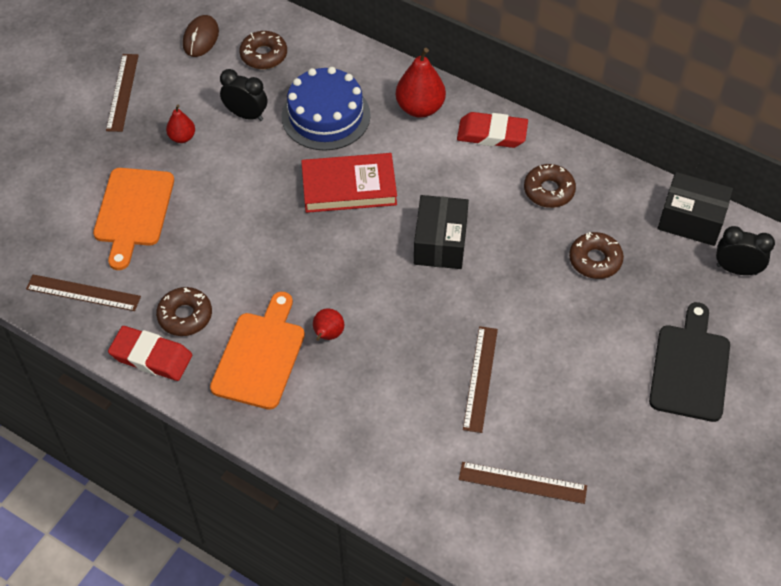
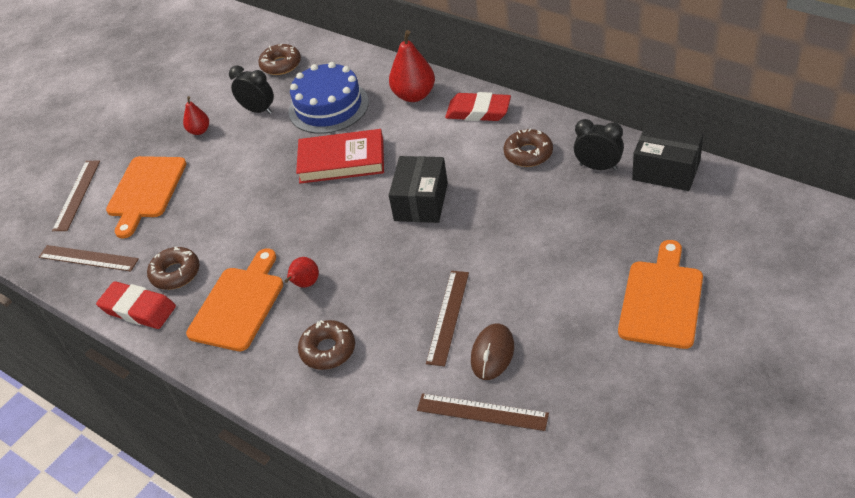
camera: 10 degrees right, 10 degrees down
(122, 92) = (155, 100): brown ruler -> brown ruler (77, 195)
(201, 38) = (229, 56): brown mouse -> brown mouse (492, 354)
(595, 260) = (569, 209): brown donut -> brown donut (328, 350)
(690, 368) = (661, 300): black cutting board -> orange cutting board
(736, 269) = (711, 210): black clock -> black clock (598, 167)

